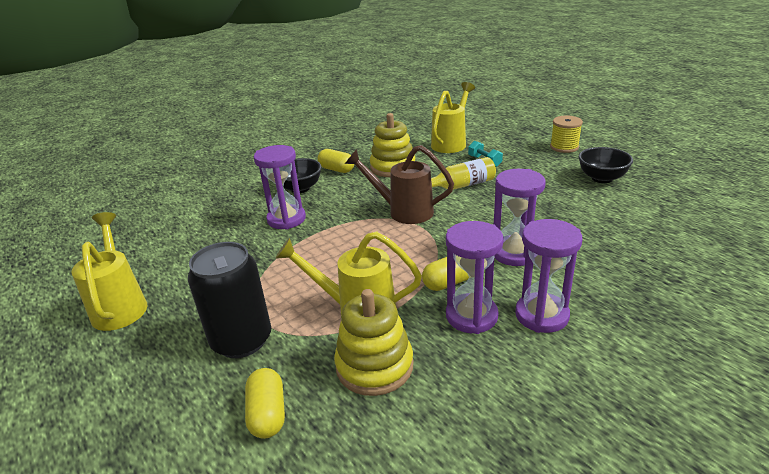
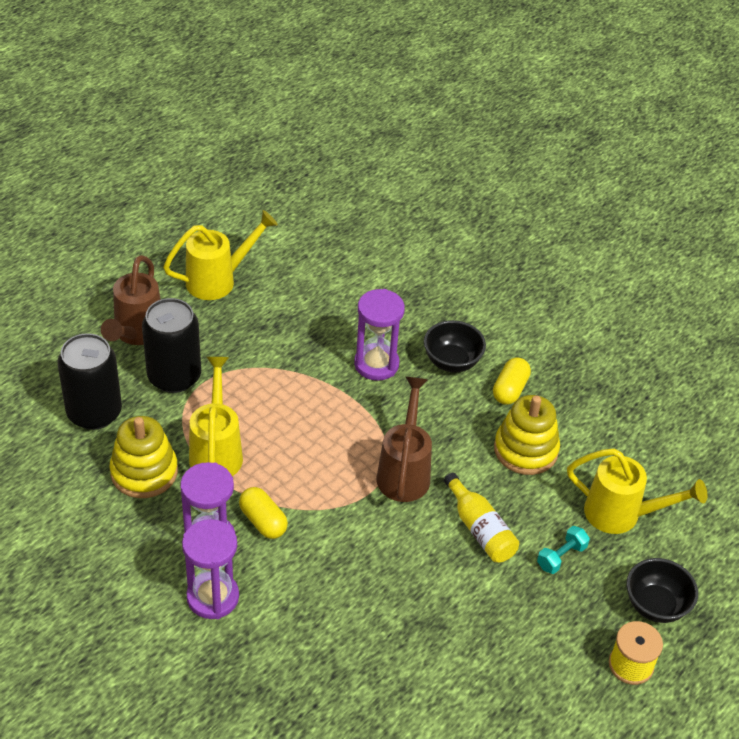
camera: 75 degrees right, 15 degrees up
(157, 373) = (136, 334): none -> brown watering can
(268, 414) = (94, 413): yellow capsule -> black can
(514, 253) = (320, 580): purple hourglass -> none
(601, 178) = (523, 699): black bowl -> black bowl (655, 605)

